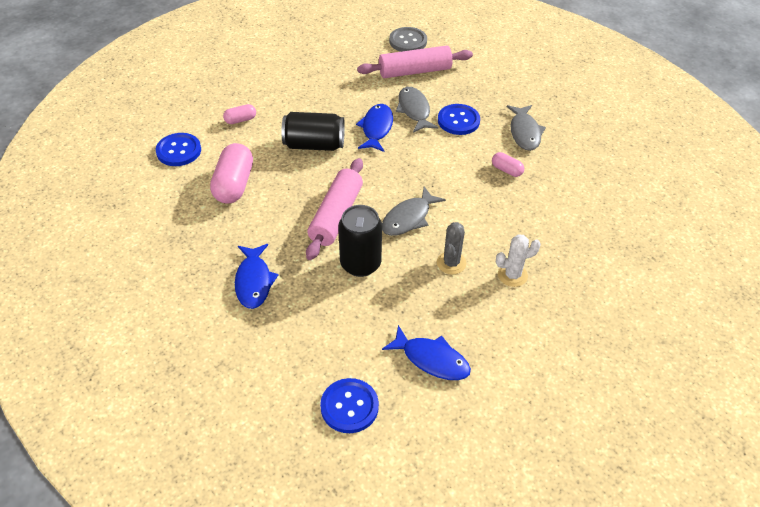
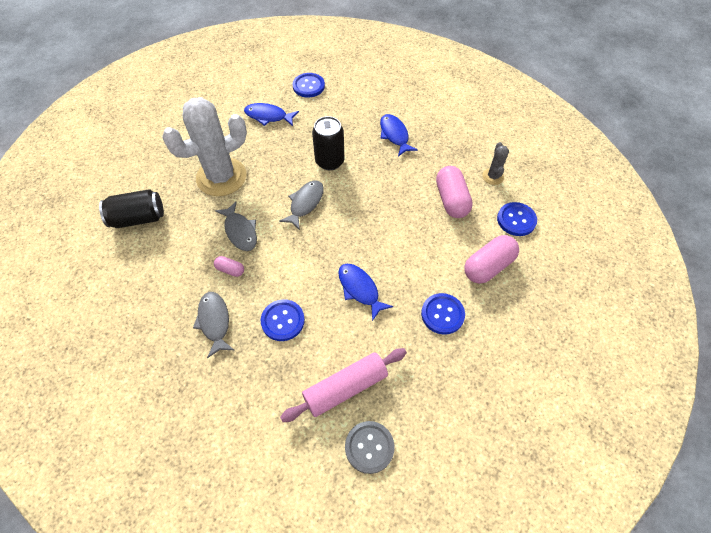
camera: 165 degrees right, 10 degrees up
(240, 120) = (488, 266): pink capsule -> pink capsule, size x1.98
(308, 96) = (442, 314): none -> blue button
(314, 145) = (408, 255): black can -> black can (138, 218)
(336, 216) = (361, 192): pink rolling pin -> none
(376, 128) = (360, 289): blue fish -> blue fish turned 150 degrees clockwise
(414, 110) = (330, 324): grey fish -> grey fish (240, 231)
(451, 263) = (266, 176): grey cactus -> grey cactus (493, 176)
(512, 275) = (221, 177): white cactus -> white cactus, size x2.32

